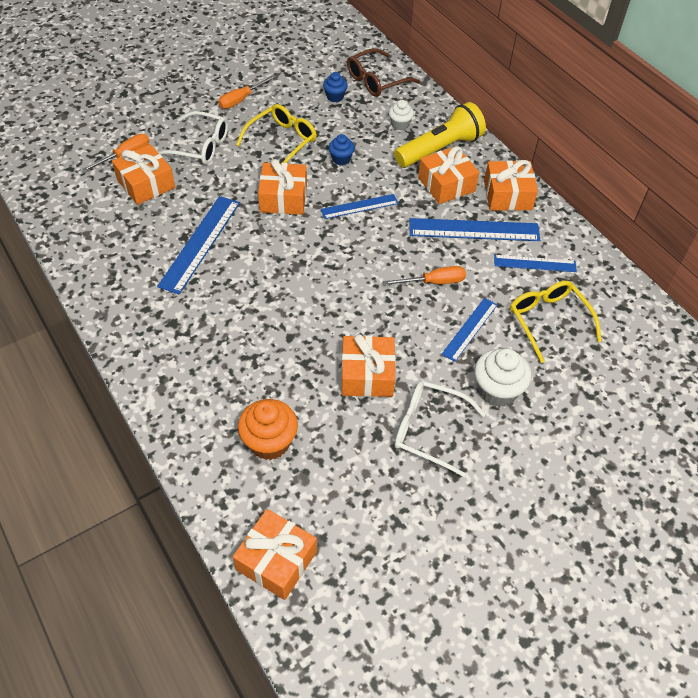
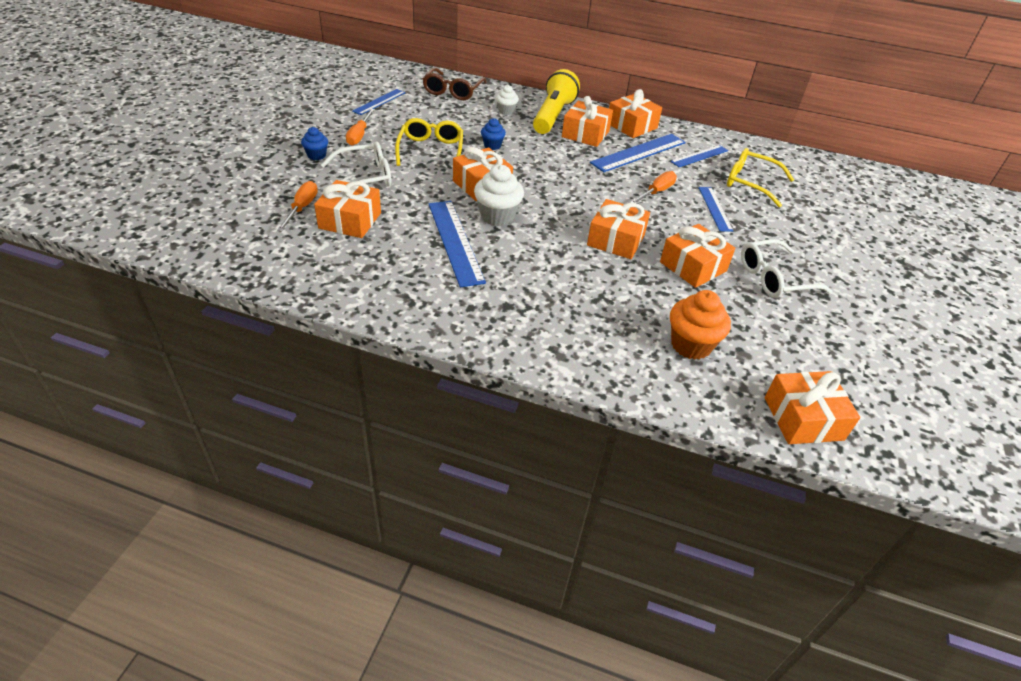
camera: 40 degrees left, 10 degrees down
(331, 311) = (616, 240): none -> orange gift
(335, 97) = (435, 110): blue cupcake -> blue cupcake (316, 155)
(359, 206) = (545, 169): blue ruler -> blue ruler (379, 102)
(497, 391) = (778, 235): white cupcake -> white cupcake (497, 216)

